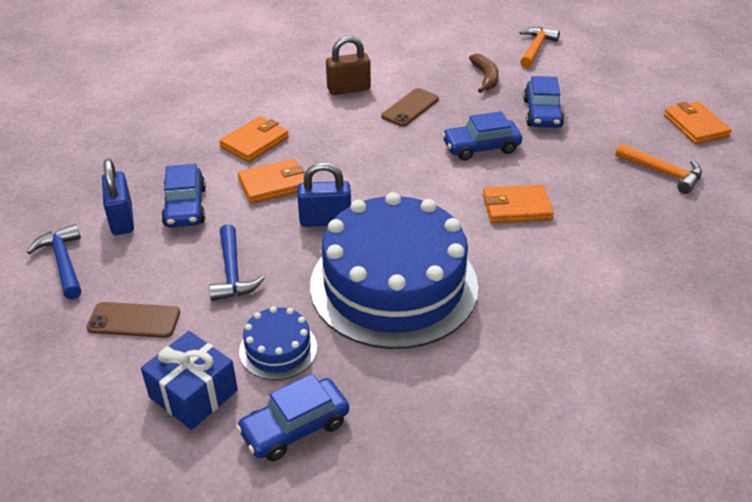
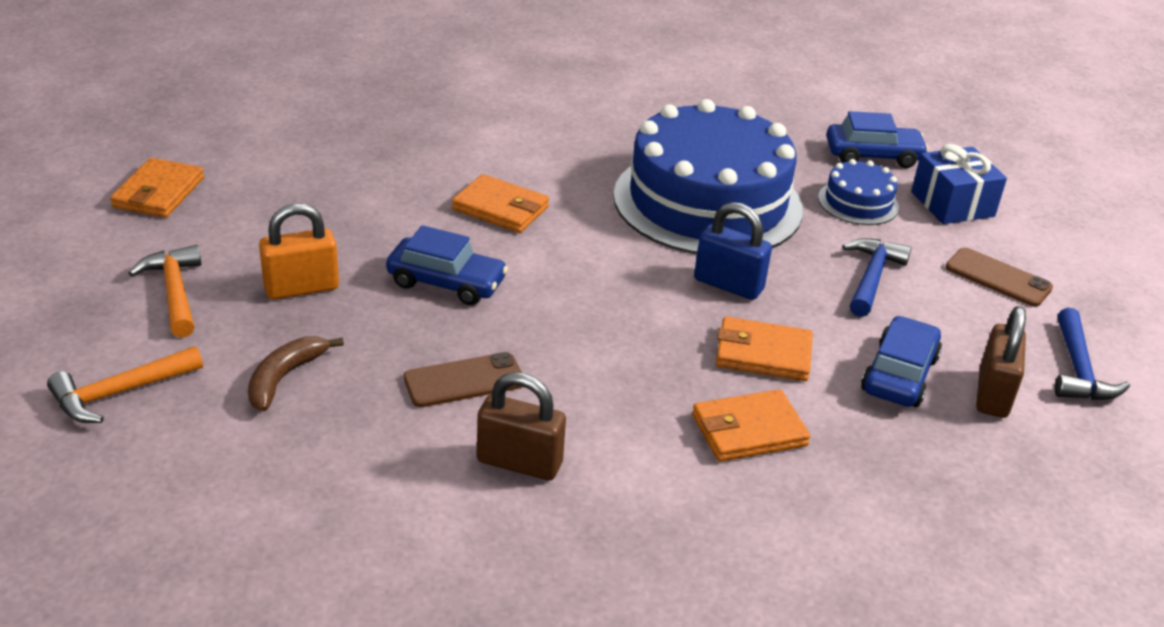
camera: 150 degrees left, 5 degrees down
(122, 219) = (993, 394): blue padlock -> brown padlock
(542, 113) = (301, 288): blue car -> orange padlock
(663, 173) = (294, 171): orange hammer -> orange hammer (175, 292)

